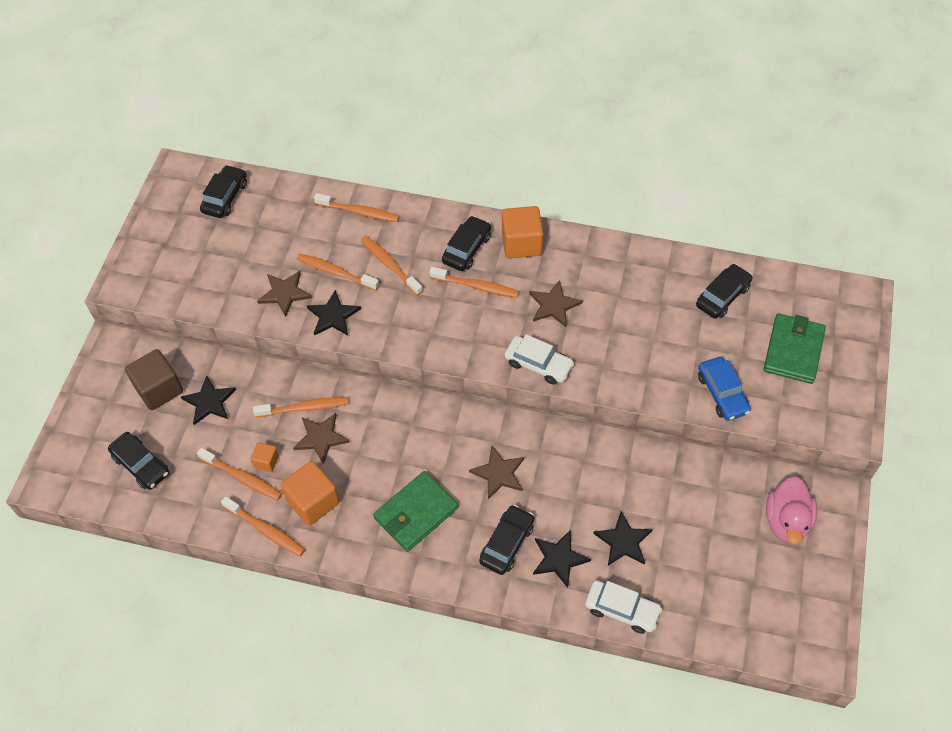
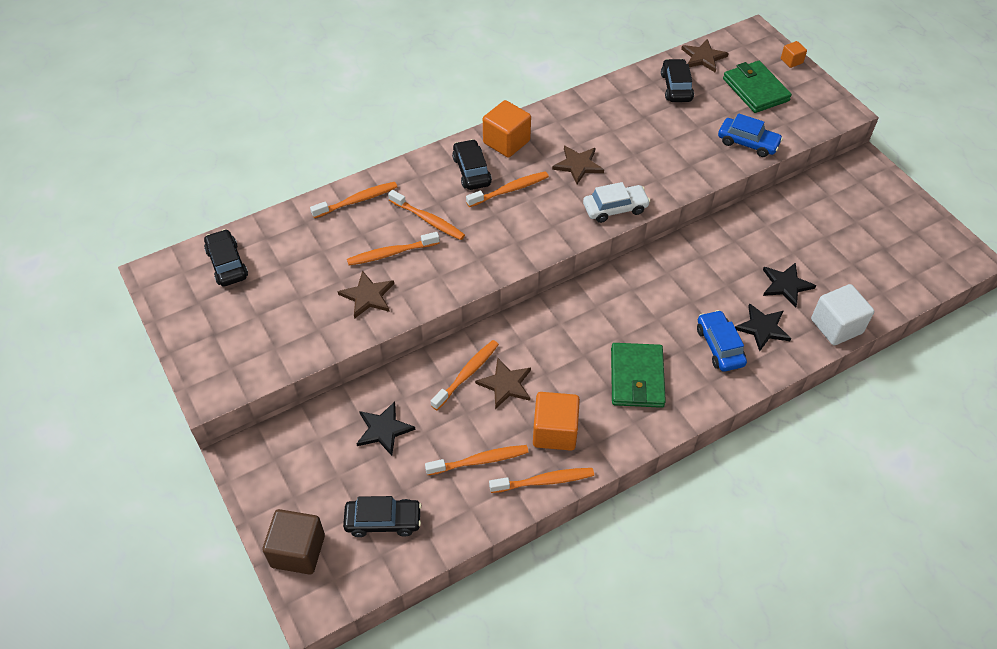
camera: 45 degrees left, 5 degrees down
(159, 389) = (328, 454): brown cube -> brown cube (298, 551)
(266, 461) = (484, 434): orange cube -> orange cube (791, 61)
(333, 316) = (427, 284): black star -> none
(390, 265) = (428, 220): orange toothbrush -> orange toothbrush turned 150 degrees counterclockwise
(499, 473) = (659, 307): brown star -> brown star (703, 57)
(507, 543) = (719, 346): black car -> blue car
(622, 610) = (836, 326): white car -> white cube
(786, 521) = (857, 198): pink duck -> none

